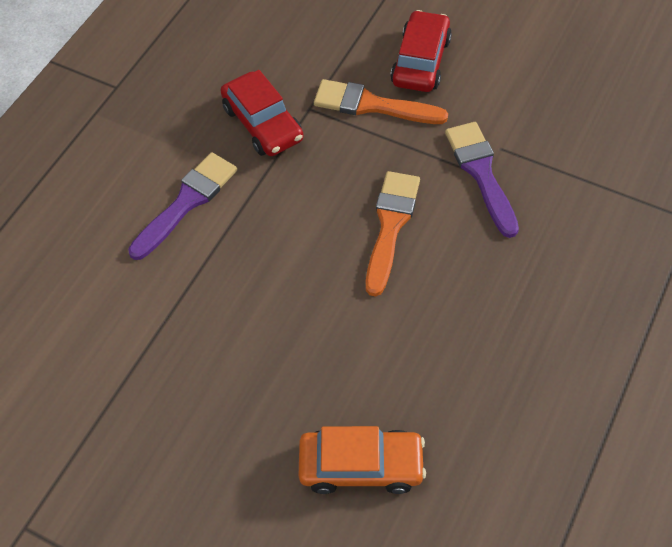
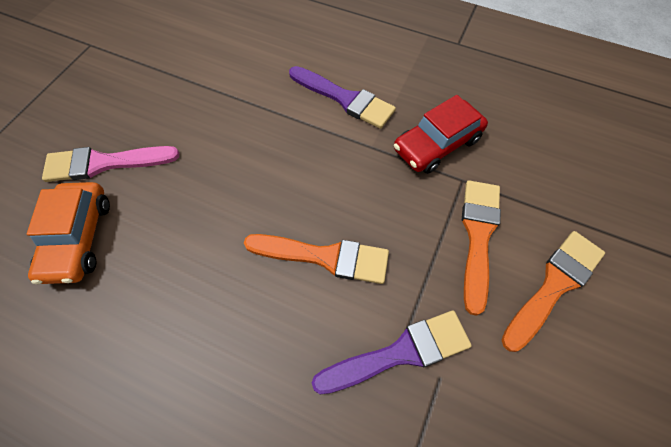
camera: 85 degrees right, 5 degrees up
(256, 458) = (104, 163): none -> pink brush
(420, 61) = (554, 285): red car -> orange brush

